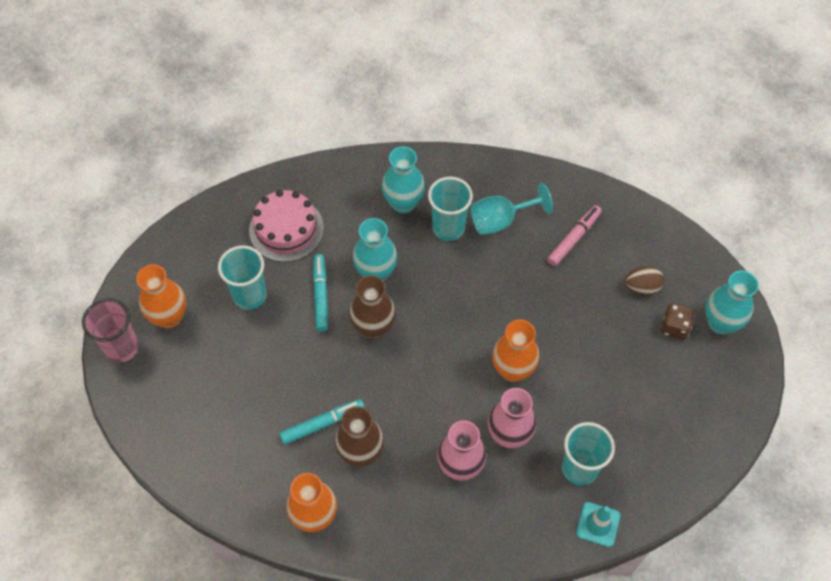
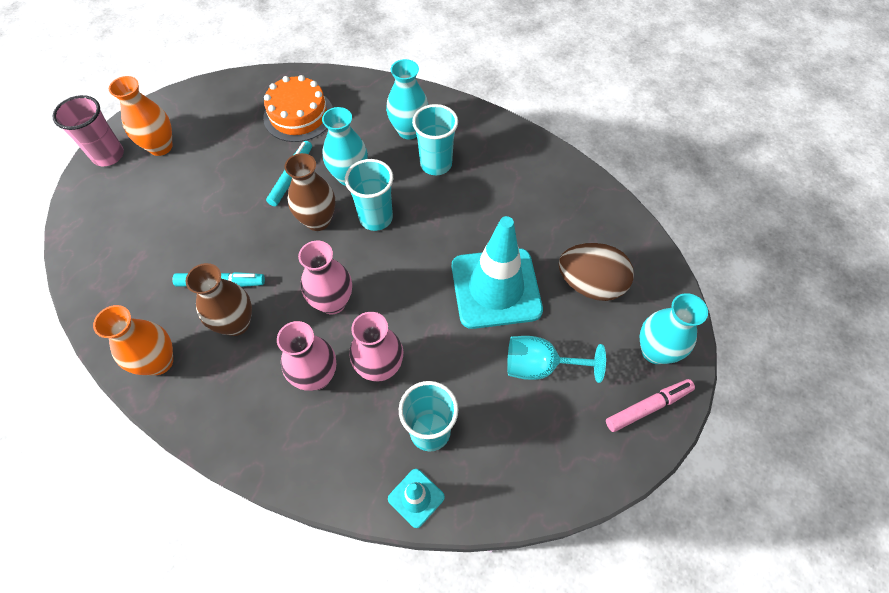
camera: 25 degrees right, 0 degrees up
(250, 296) = (234, 155): turquoise cup -> turquoise cup (376, 218)
(286, 229) = (298, 115): pink cake -> orange cake
(434, 397) = (333, 302): none -> pink vase
(501, 220) = (487, 175): turquoise goblet -> turquoise goblet (540, 366)
(513, 370) = (420, 309): orange vase -> none
(566, 324) = (496, 288): none -> turquoise traffic cone
(574, 238) = (547, 215): pink marker -> pink marker (648, 407)
(641, 287) = (590, 284): brown egg -> brown egg, size x1.72
(674, 327) = (604, 335): brown dice -> none

